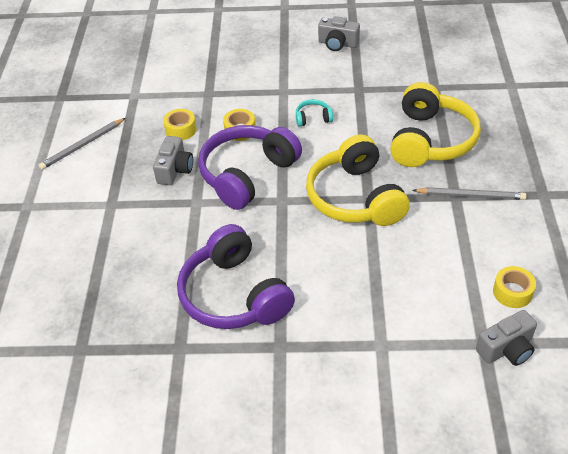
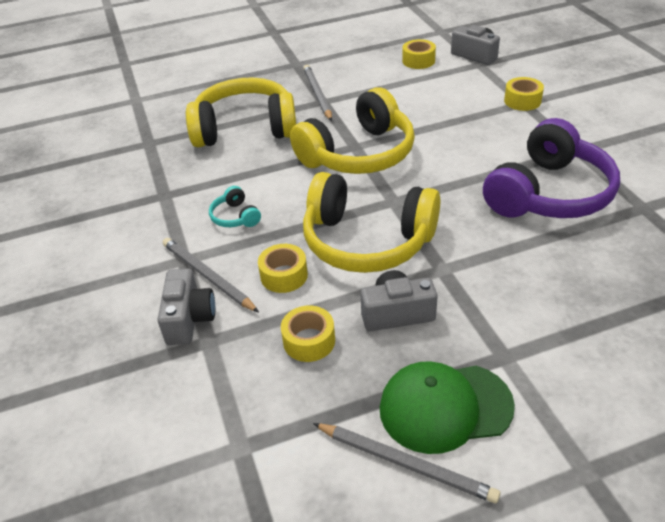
camera: 110 degrees left, 5 degrees down
(100, 169) = (445, 407): none -> green cap
(247, 174) = (367, 241): purple headphones -> yellow headphones
(261, 99) = (207, 276): none -> grey pencil
(337, 44) = (58, 238): grey camera -> grey camera (189, 319)
(385, 345) = (522, 101): none -> yellow tape

